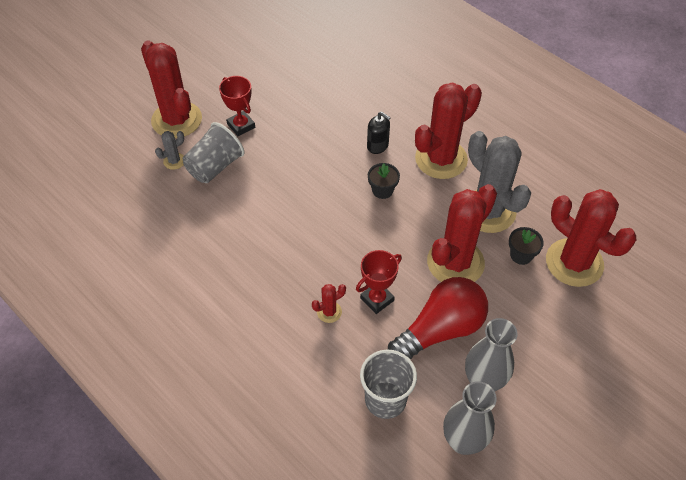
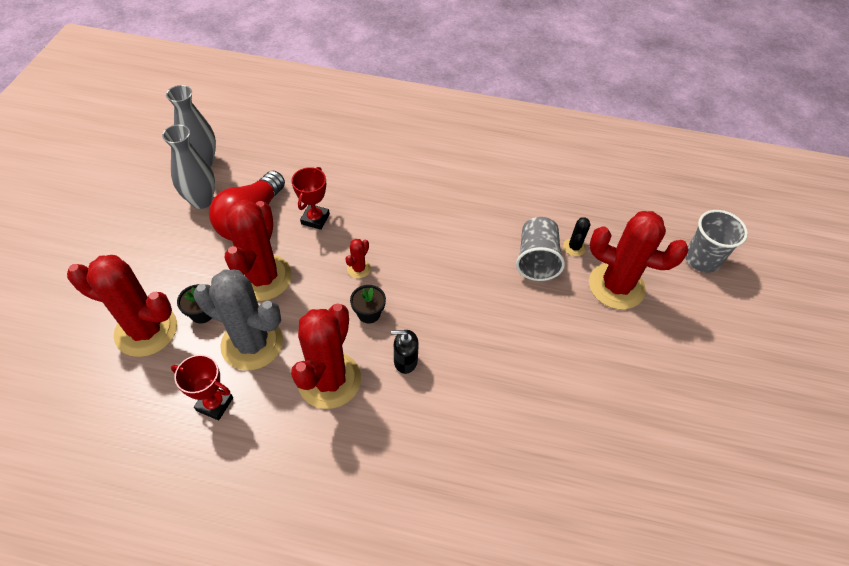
camera: 145 degrees right, 0 degrees up
(174, 161) = (574, 247): grey cactus -> black cactus
(241, 126) = (554, 312): red trophy -> red trophy (214, 404)
(329, 312) = (347, 194): red cactus -> red cactus (359, 269)
(385, 400) = (270, 161): grey cup -> grey cup (701, 259)

